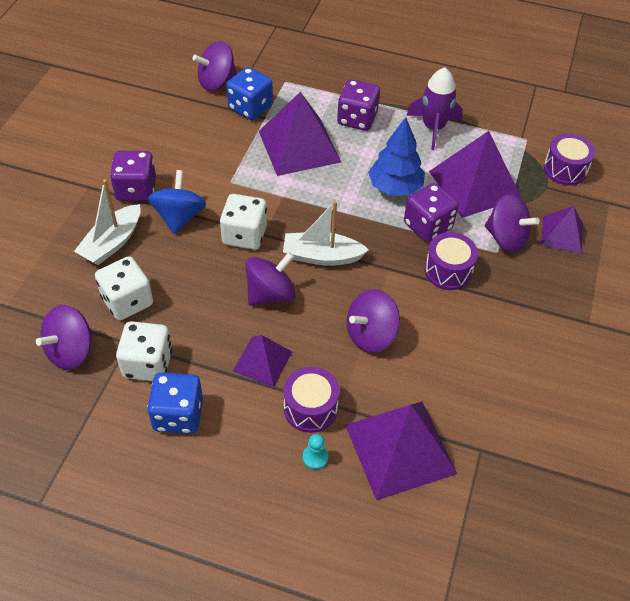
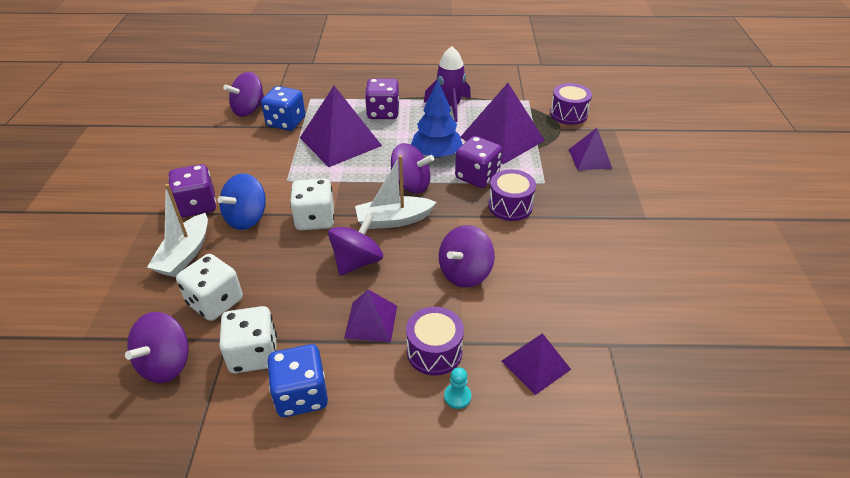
camera: 15 degrees left, 10 degrees down
(179, 217) = (247, 218): blue spinning top -> blue spinning top turned 135 degrees counterclockwise
(400, 449) = (535, 365): purple pyramid -> purple pyramid, size x0.56
(506, 238) = (546, 171): purple spinning top -> purple spinning top (411, 185)

